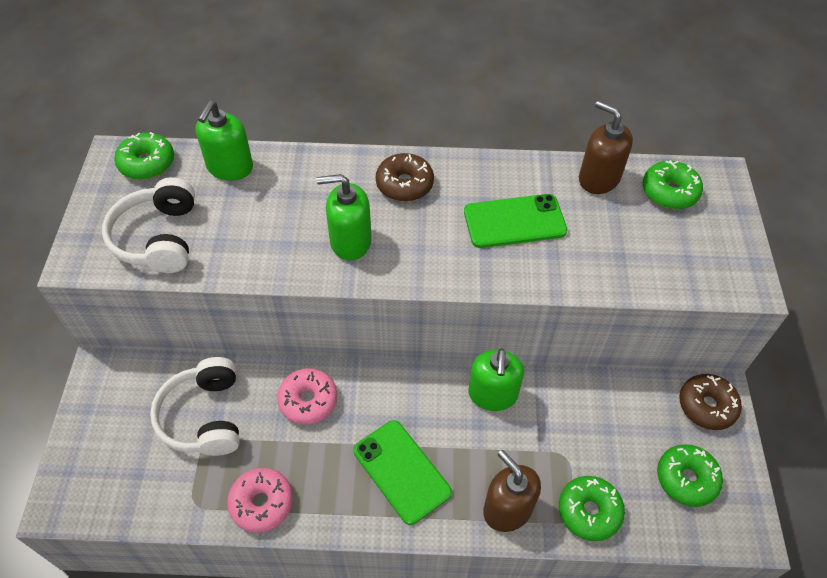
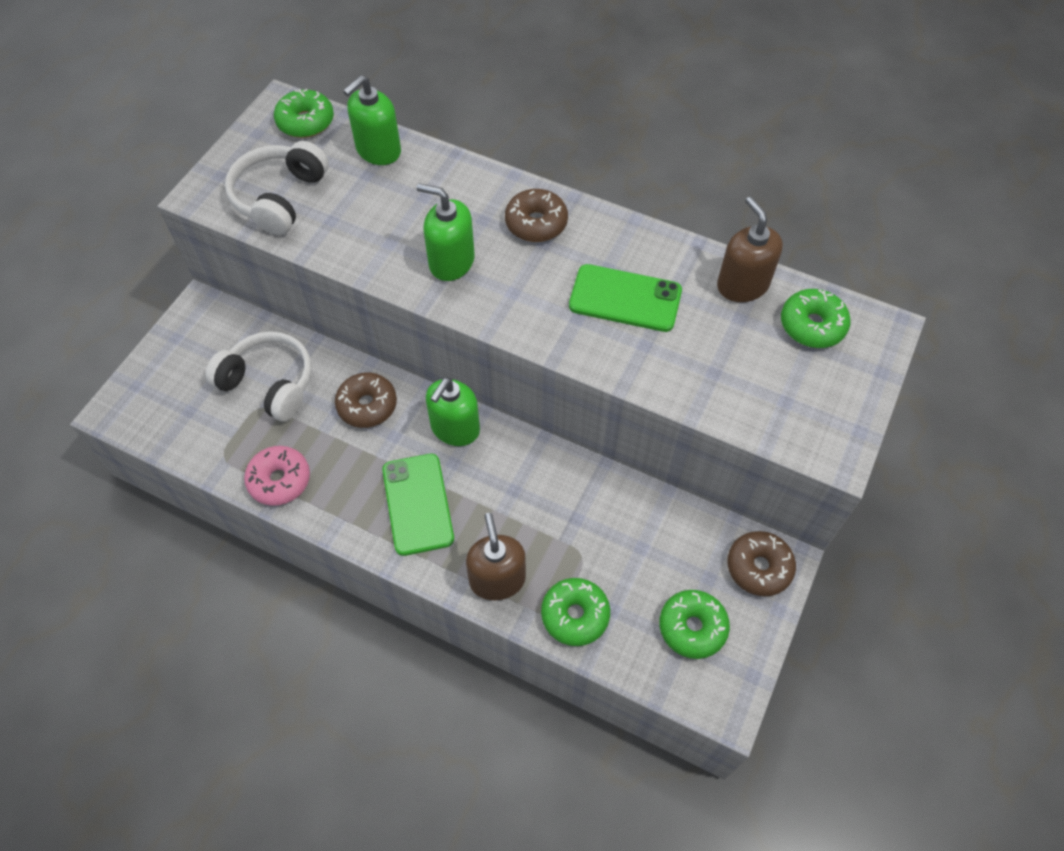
camera: 25 degrees right, 5 degrees up
(204, 416) = (269, 383): white headphones -> white headphones turned 105 degrees clockwise
(308, 400) = (367, 405): pink donut -> brown donut
(492, 394) = (544, 468): green soap dispenser -> green soap dispenser (455, 428)

